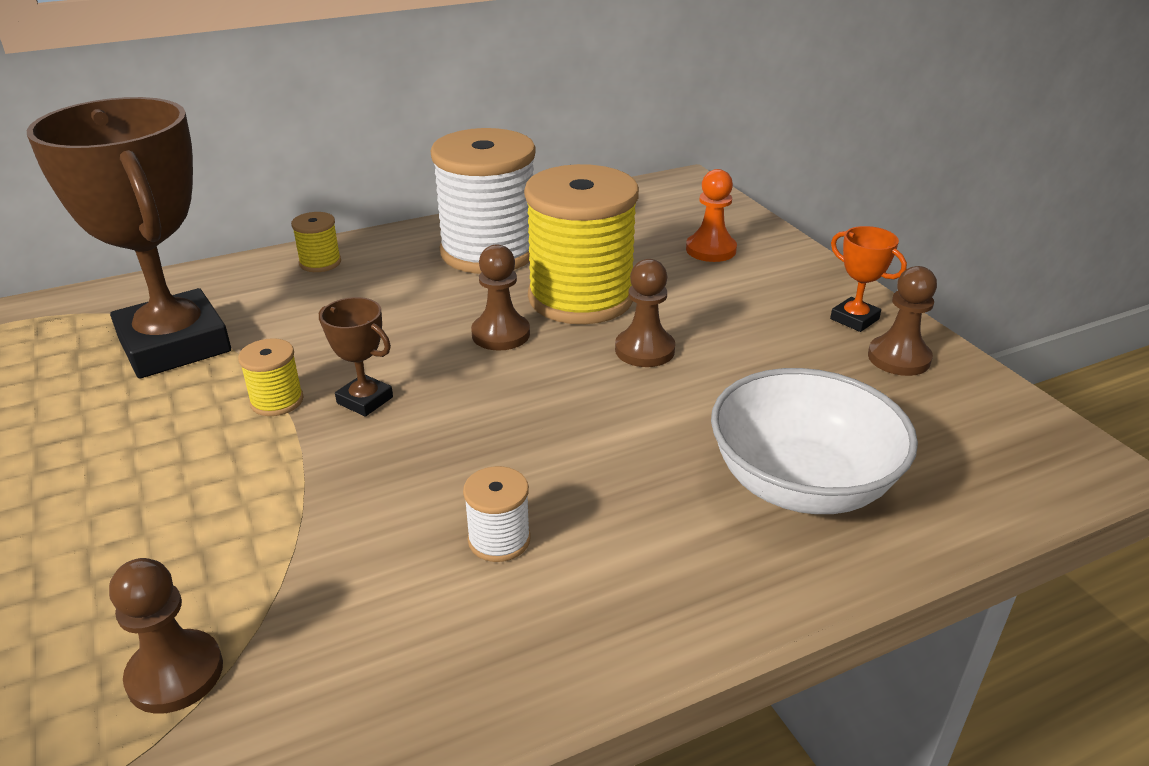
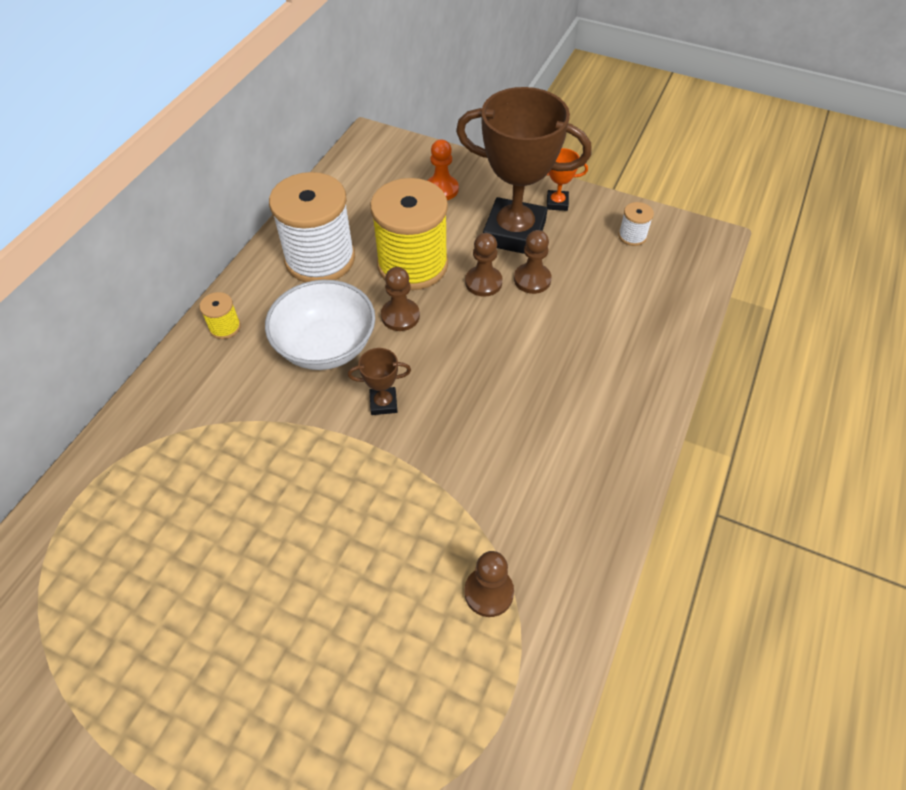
camera: 40 degrees left, 20 degrees up
(174, 344) = (220, 441): brown trophy -> brown trophy (514, 233)
(277, 401) = (337, 435): yellow spool -> none
(499, 540) = (540, 433): white spool -> white spool (632, 236)
(801, 484) = (625, 320): white bowl -> white bowl (326, 346)
(898, 358) = (597, 219): brown pawn -> brown pawn (532, 279)

